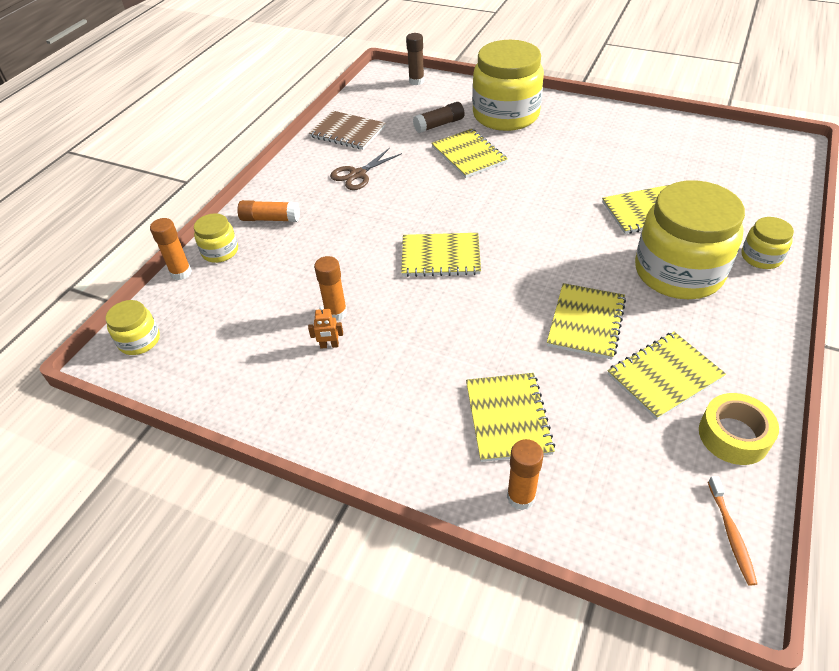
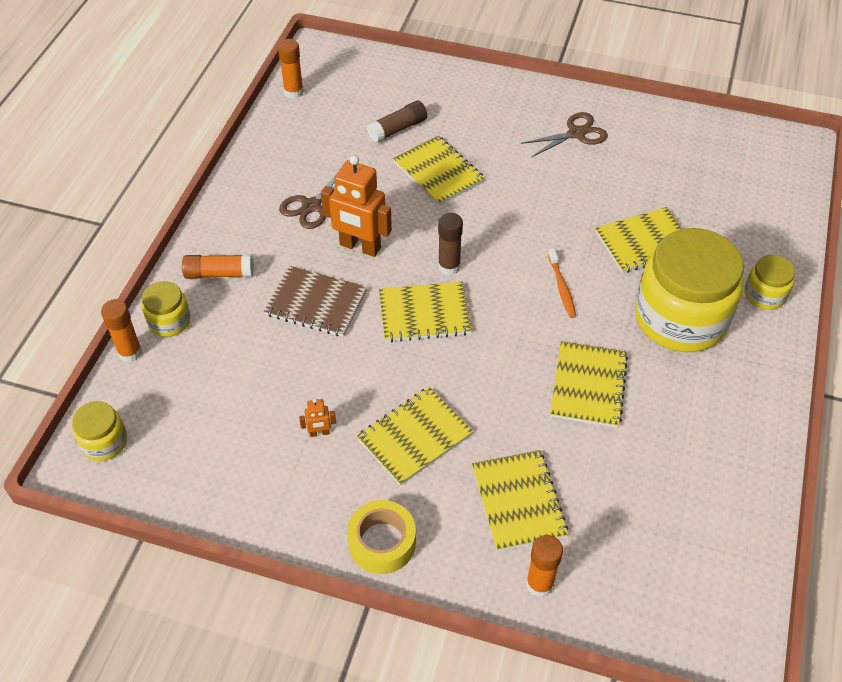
camera: 10 degrees left, 5 degrees up
(336, 313) = (319, 392): orange glue stick -> orange glue stick (293, 92)
(347, 132) = (288, 144): brown notebook -> brown notebook (316, 303)
(393, 205) = (360, 247): none -> orange robot
(416, 81) = (360, 62): brown glue stick -> brown glue stick (449, 266)
(506, 115) = (475, 112): yellow jar -> none
(591, 132) = (576, 133): none -> brown scissors
(664, 376) = (670, 442): yellow notebook -> yellow notebook (414, 437)
(731, 534) = (736, 601): orange toothbrush -> orange toothbrush (562, 287)
(733, 435) = (738, 502): yellow tape -> yellow tape (382, 542)

